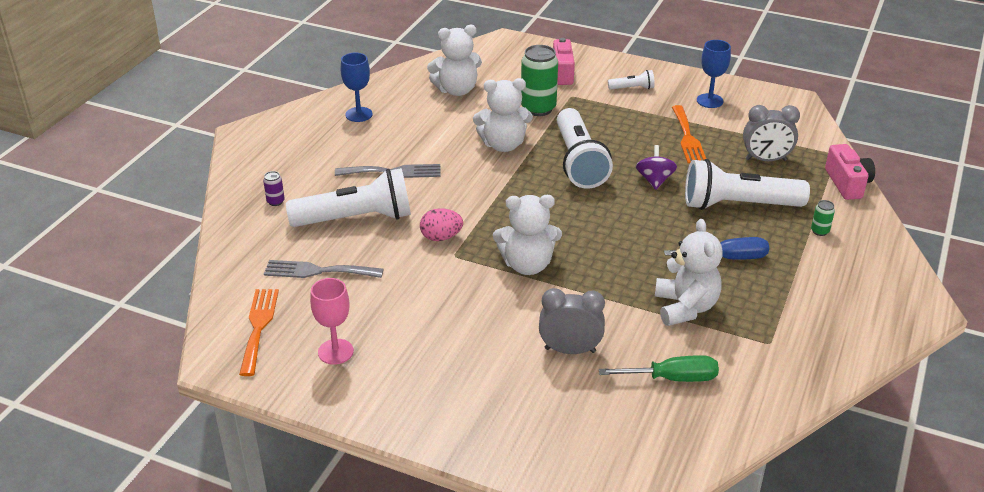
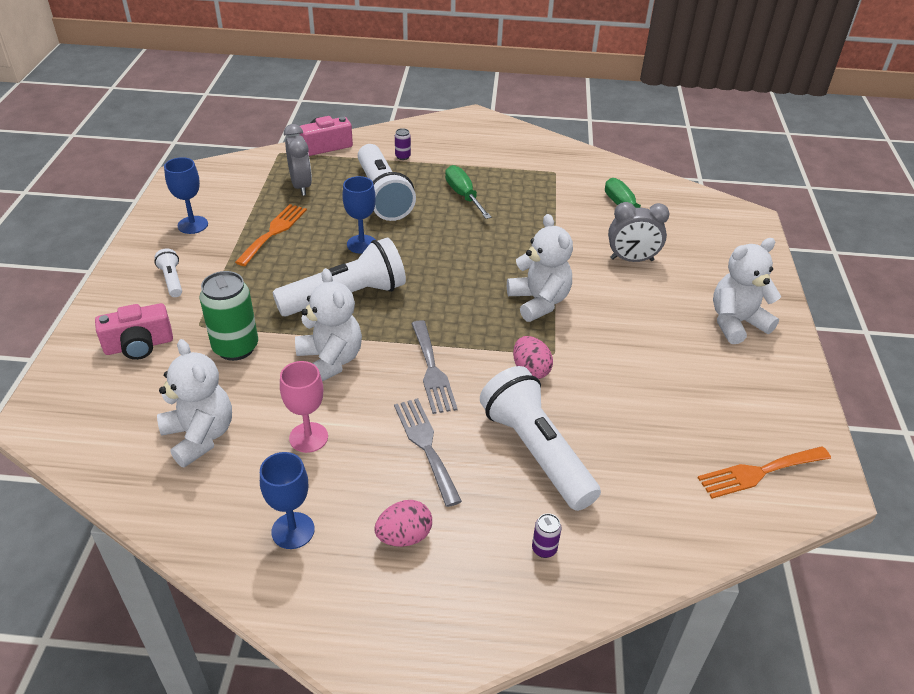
camera: 110 degrees left, 5 degrees up
(318, 271) = (645, 454): grey fork -> grey fork (432, 370)
(325, 151) = (404, 536): none -> pink egg
(335, 352) = (743, 399): pink goblet -> pink goblet (308, 437)
(570, 350) = (631, 259): grey clock -> grey clock turned 75 degrees counterclockwise
(654, 180) = (362, 244): purple spinning top -> blue goblet
(685, 307) = (540, 210): white teddy bear -> white teddy bear (736, 323)
(687, 137) = (273, 232): orange fork -> orange fork turned 45 degrees counterclockwise
(728, 258) = (463, 195): blue screwdriver -> green screwdriver
(819, 231) = (403, 156): green can -> purple can

